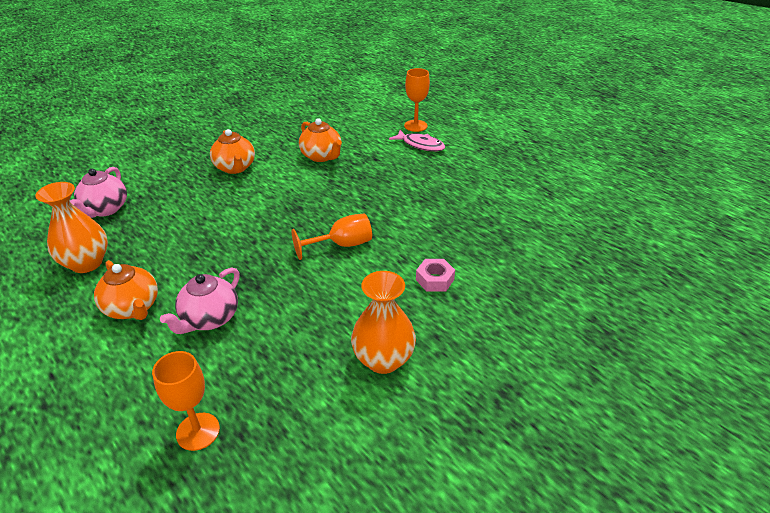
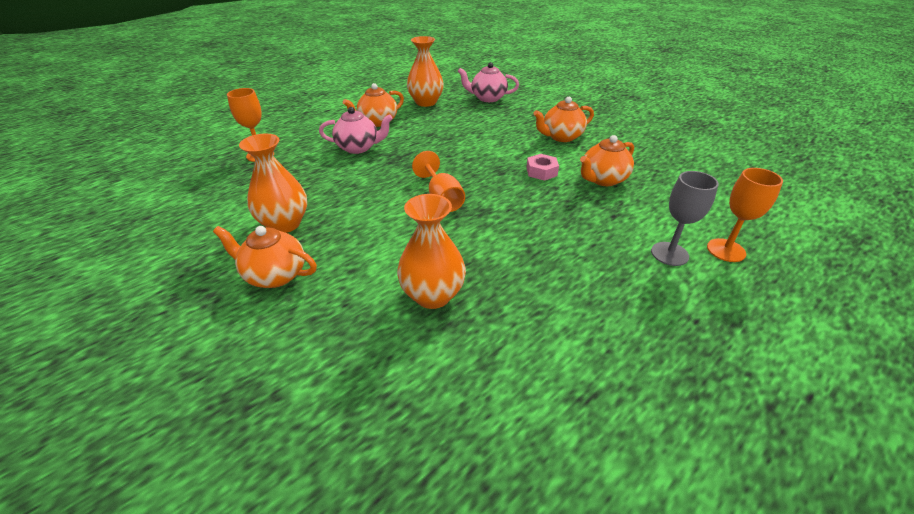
camera: 90 degrees right, 0 degrees up
(209, 319) = (358, 148): pink teapot -> pink teapot turned 150 degrees clockwise
(420, 145) = (669, 254): pink fish -> grey goblet
(435, 279) = (380, 257): pink nut -> pink nut (541, 172)
(468, 349) = (274, 275): none -> orange teapot
(478, 247) = (432, 295): none -> orange vase

